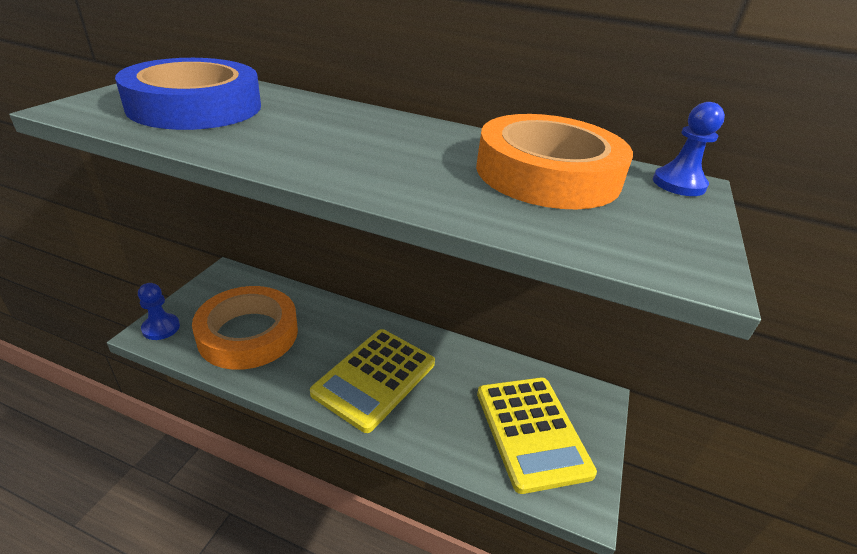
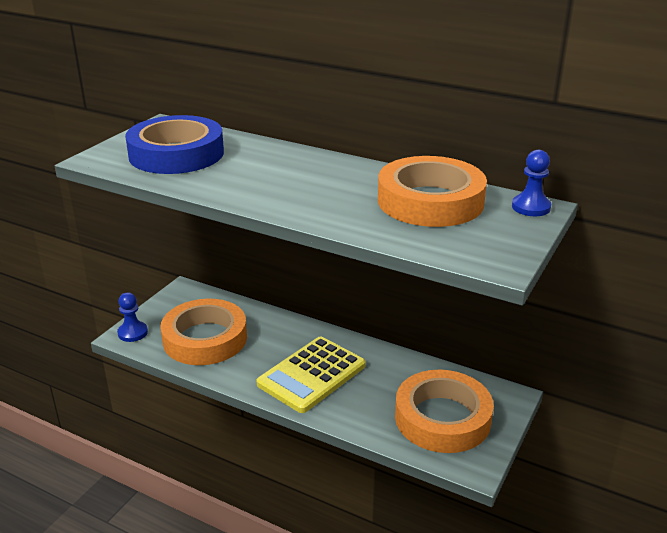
camera: 10 degrees right, 5 degrees down
(531, 432) = (442, 418): yellow calculator -> orange tape

